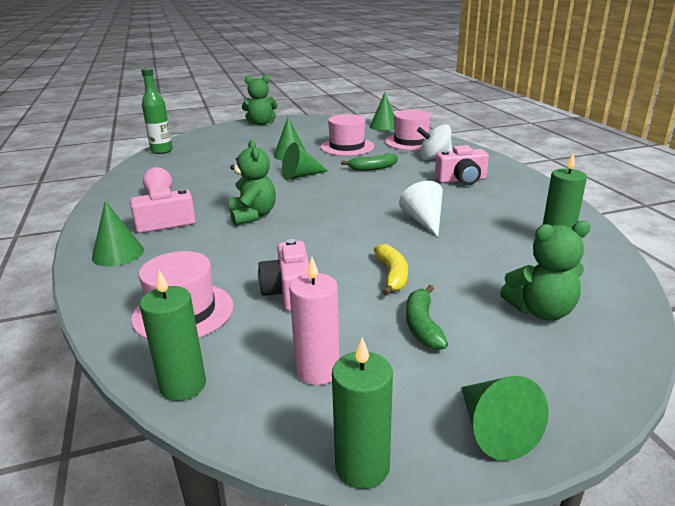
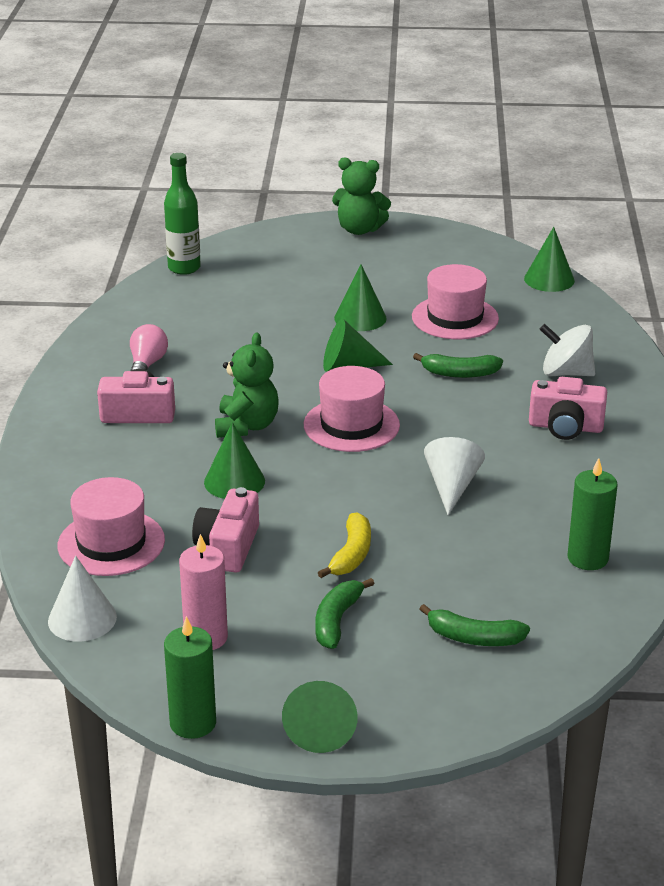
camera: 20 degrees right, 5 degrees up
(118, 253) = (70, 449): green cone -> green cone (234, 481)
(183, 385) = (82, 619): green candle -> white cone
(411, 142) = (562, 327): pink hat -> pink hat (351, 425)
(541, 311) = (474, 638): green teddy bear -> green banana

